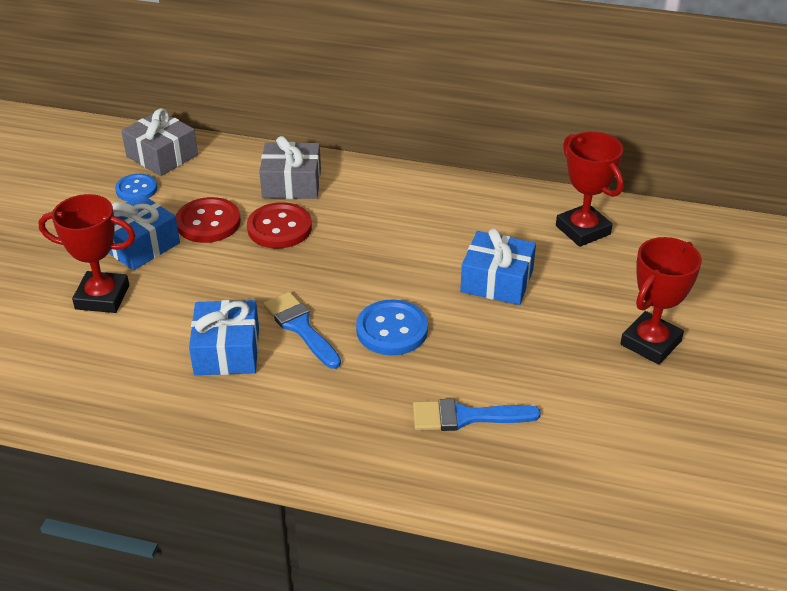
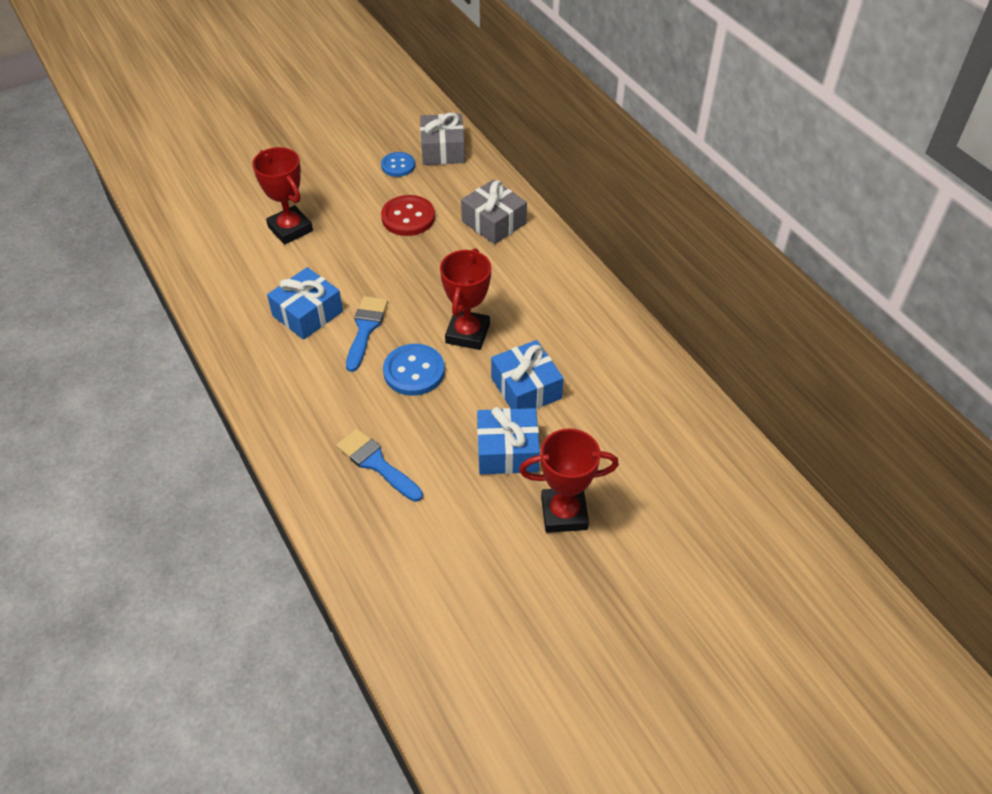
camera: 45 degrees right, 10 degrees up
(140, 245) = (351, 207): blue gift -> blue gift (507, 451)
(279, 228) = (444, 250): red button -> none
(583, 230) = (642, 395): red trophy -> red trophy (467, 333)

